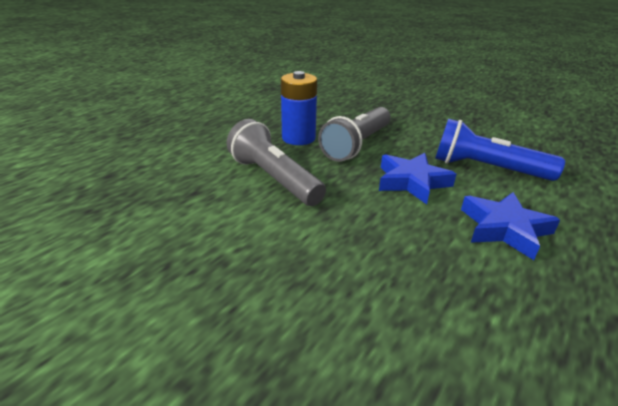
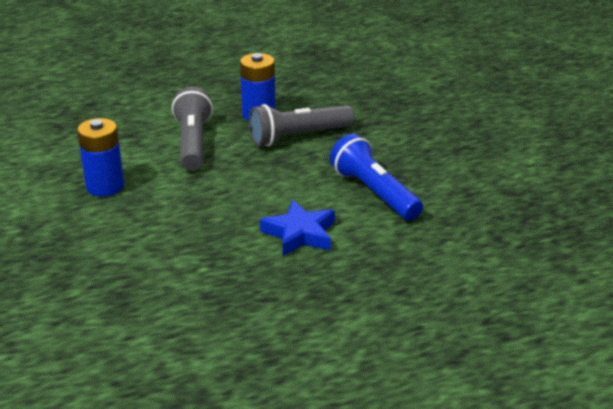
camera: 35 degrees right, 0 degrees up
(237, 262) = (105, 186): none -> blue battery
(412, 182) = (291, 180): blue star -> none

